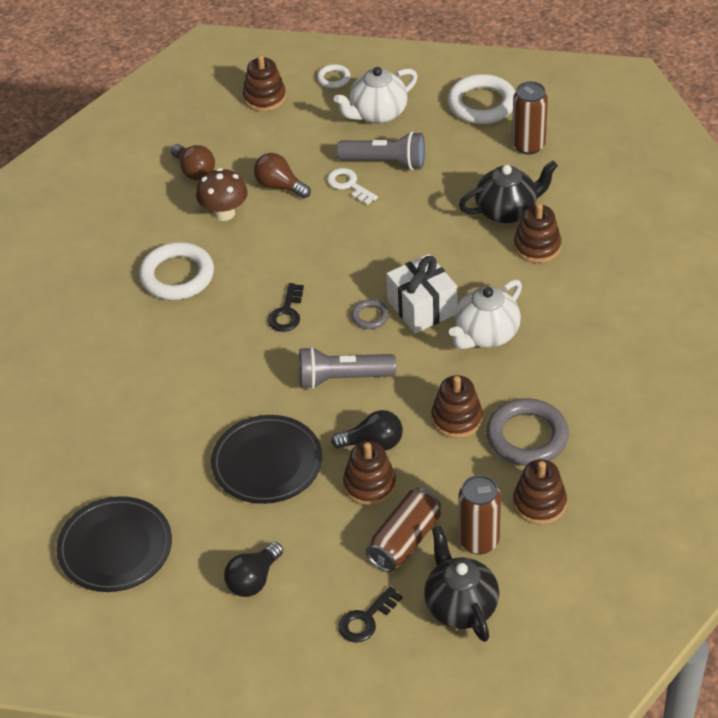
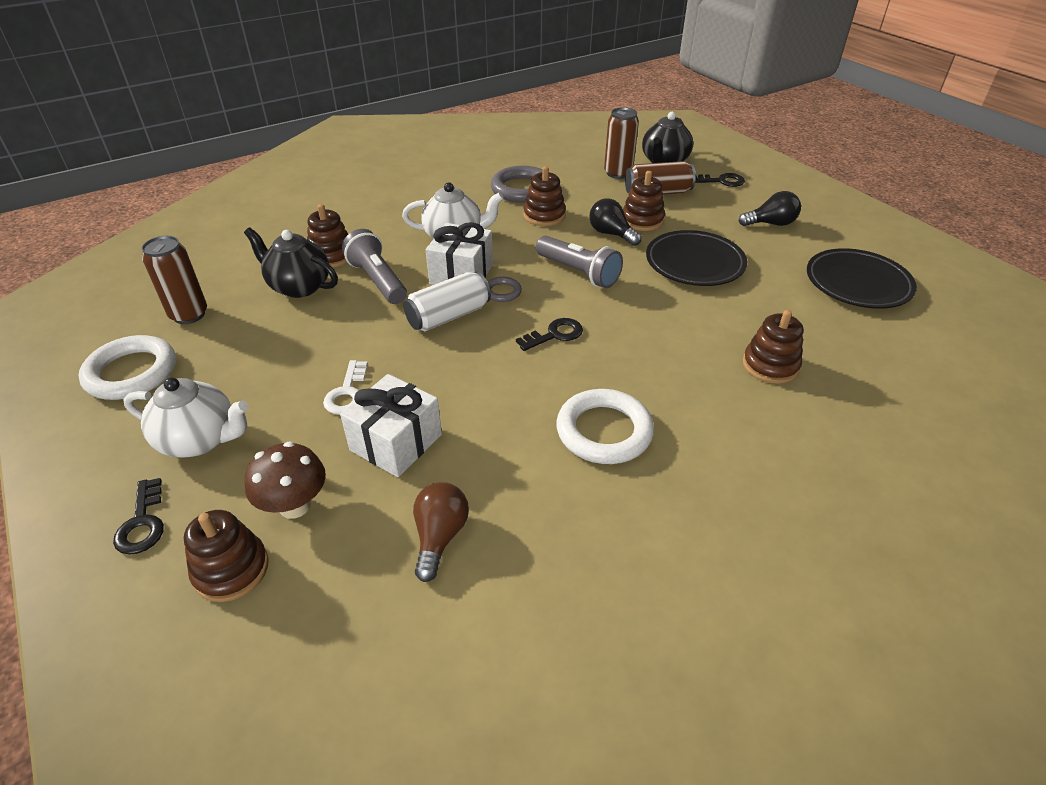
camera: 135 degrees left, 5 degrees down
(224, 213) = (481, 458): brown mushroom -> brown mushroom (295, 505)
(279, 186) = (396, 442): brown light bulb -> white gift
(333, 78) = (142, 523): white ring -> black key
(374, 270) = (448, 316): none -> white can
(385, 162) = (287, 387): grey flashlight -> grey flashlight (377, 280)
(539, 503) = (564, 168): brown stacking toy -> brown stacking toy (770, 365)

